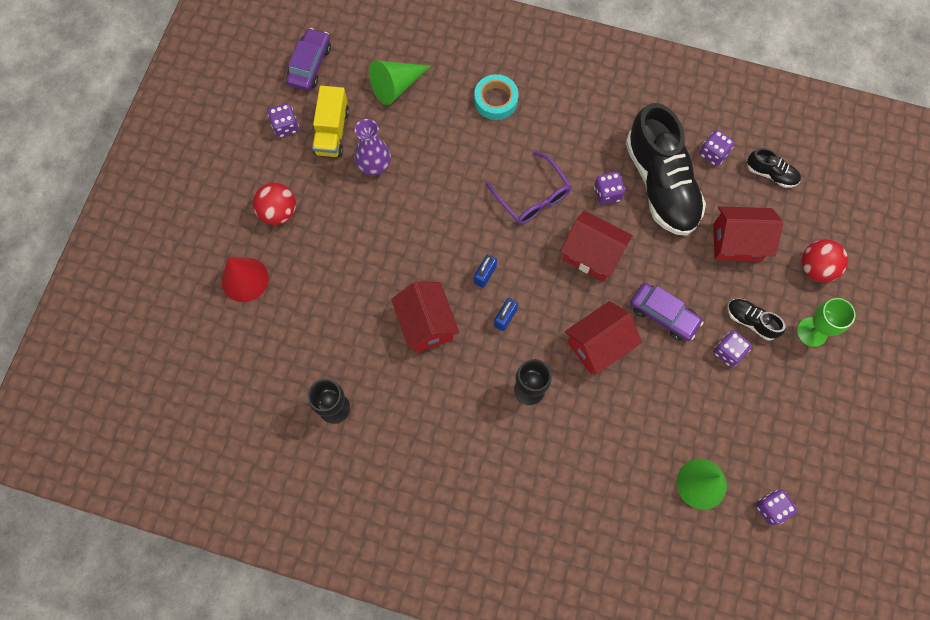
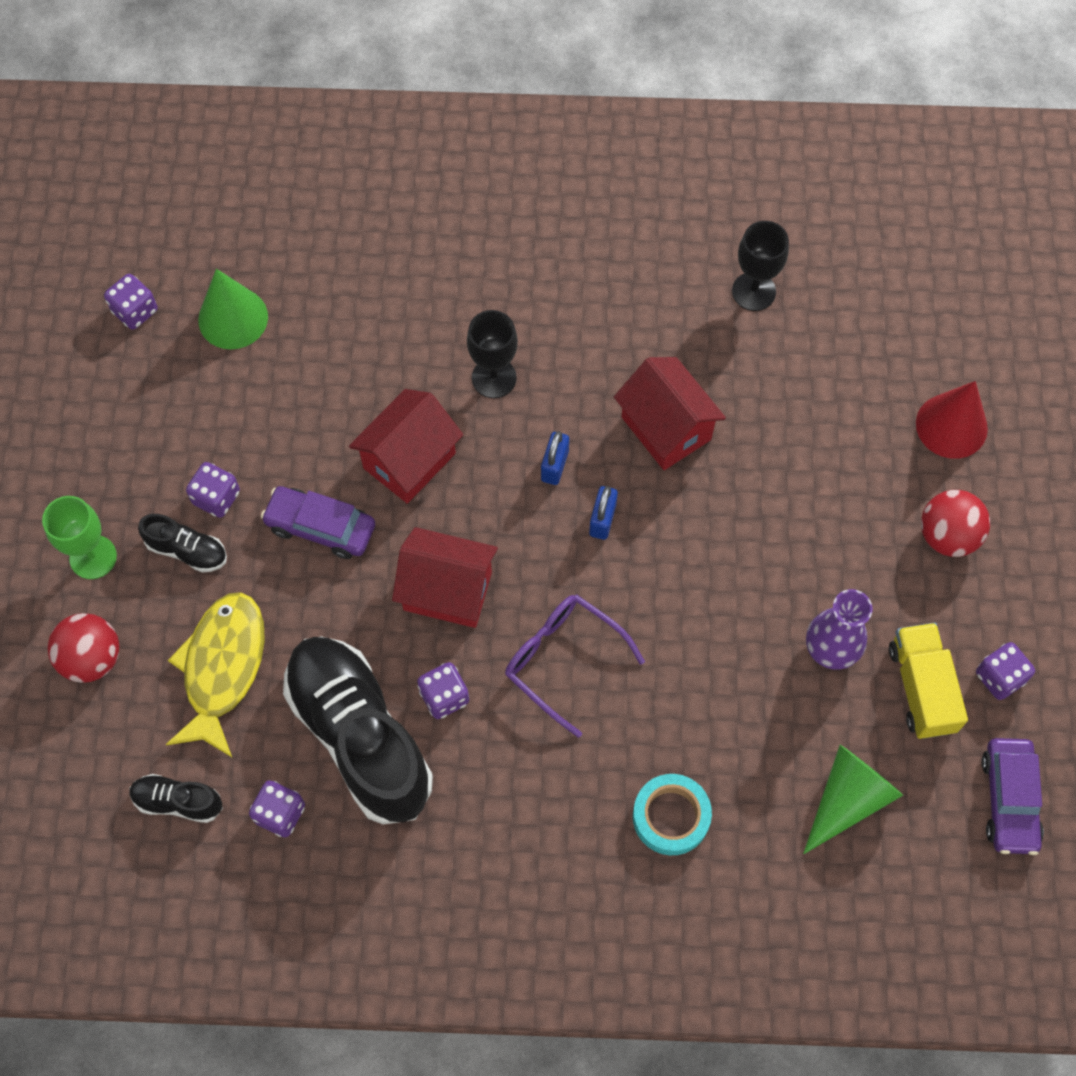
camera: 165 degrees right, 5 degrees down
(737, 242) = (222, 668): red house -> yellow fish

